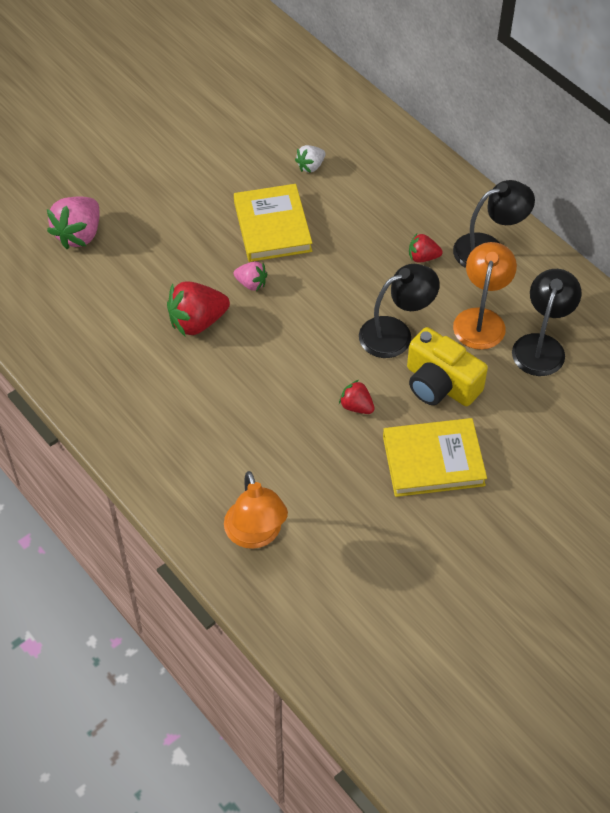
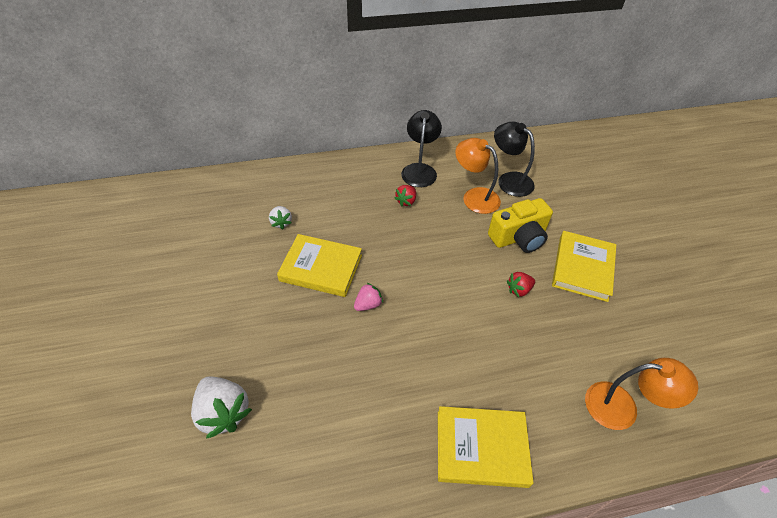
camera: 65 degrees left, 5 degrees down
(79, 234) = (223, 413): pink strawberry -> white strawberry
(147, 428) = (481, 448): none -> yellow book
(197, 322) = (385, 358): red strawberry -> none
(395, 333) = (464, 241): black lamp -> none

